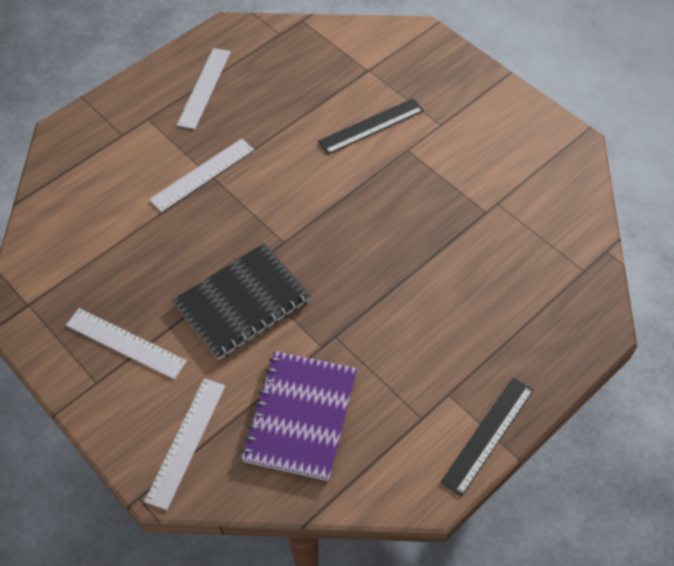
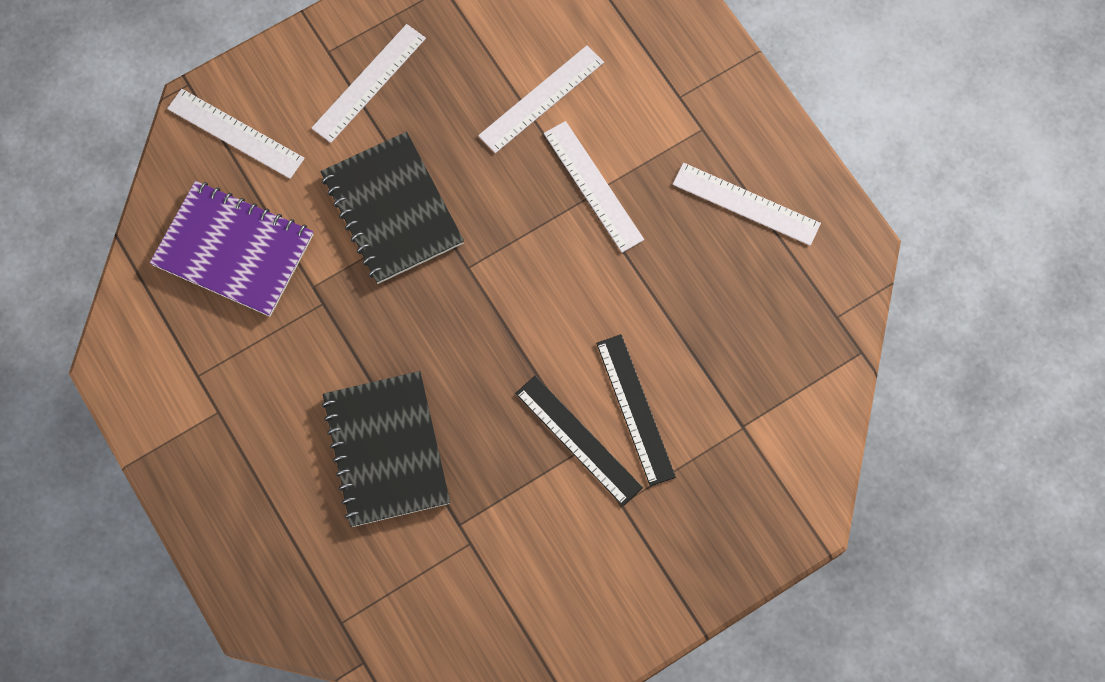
camera: 100 degrees right, 15 degrees up
(131, 218) = (541, 99): none -> white ruler
(444, 267) = (386, 450): none -> black notebook
(488, 435) = (158, 442): black ruler -> black ruler (578, 440)

